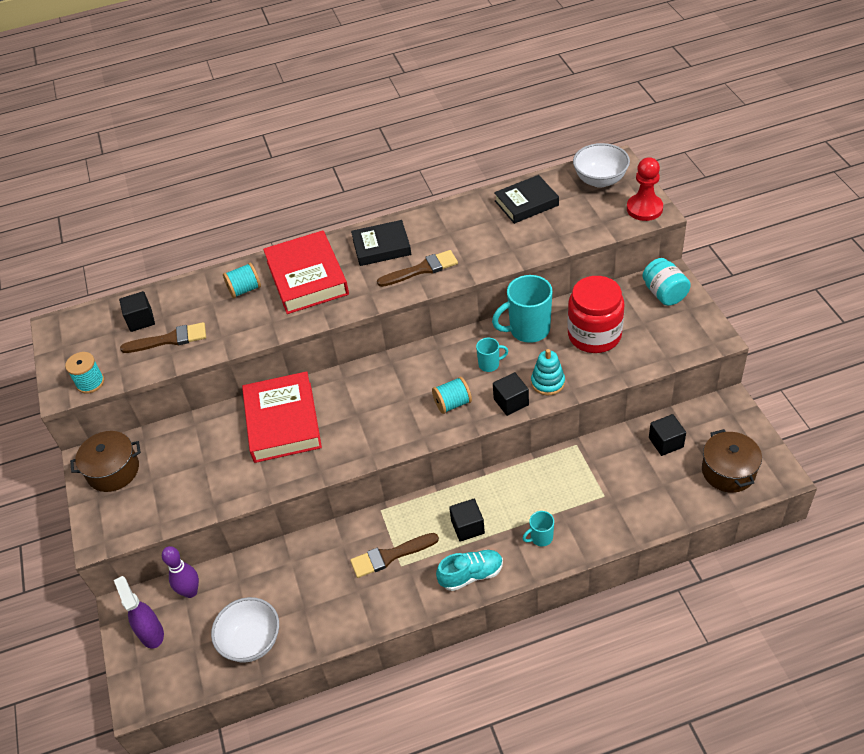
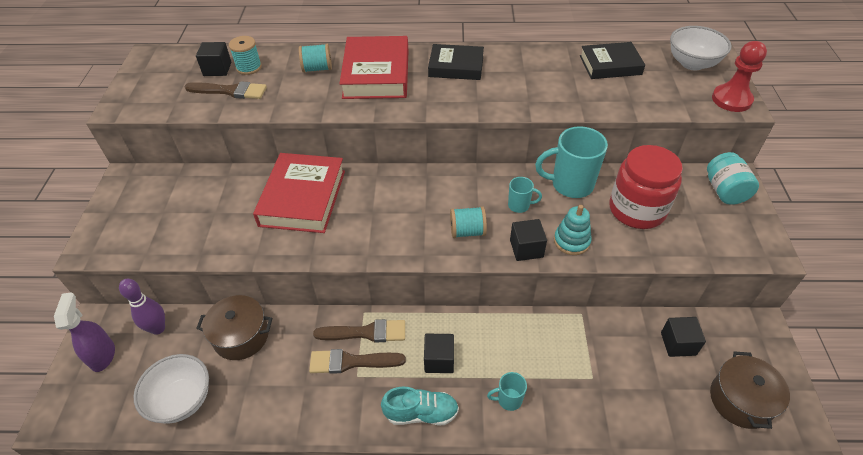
camera: 15 degrees right, 0 degrees up
(90, 382) = (144, 107): turquoise spool -> turquoise spool (249, 67)
(113, 470) = (138, 193): brown pot -> brown pot (241, 336)
(422, 269) = (484, 95): brown brush -> brown brush (366, 332)

